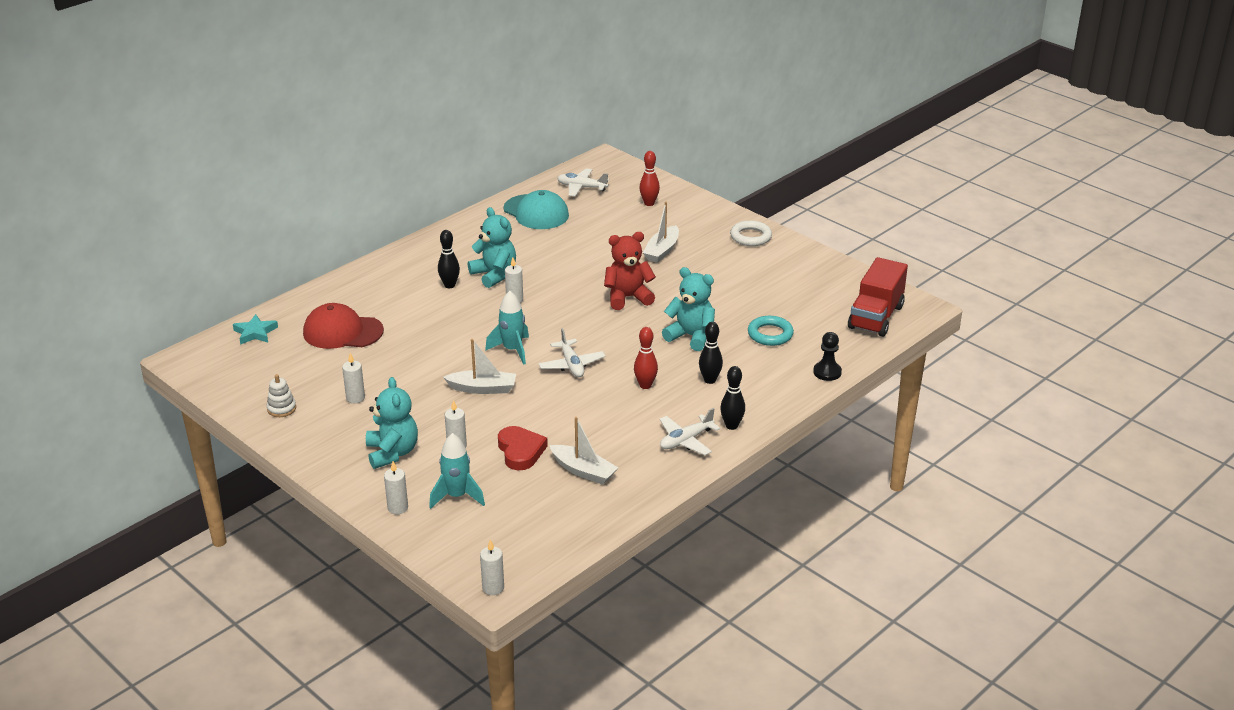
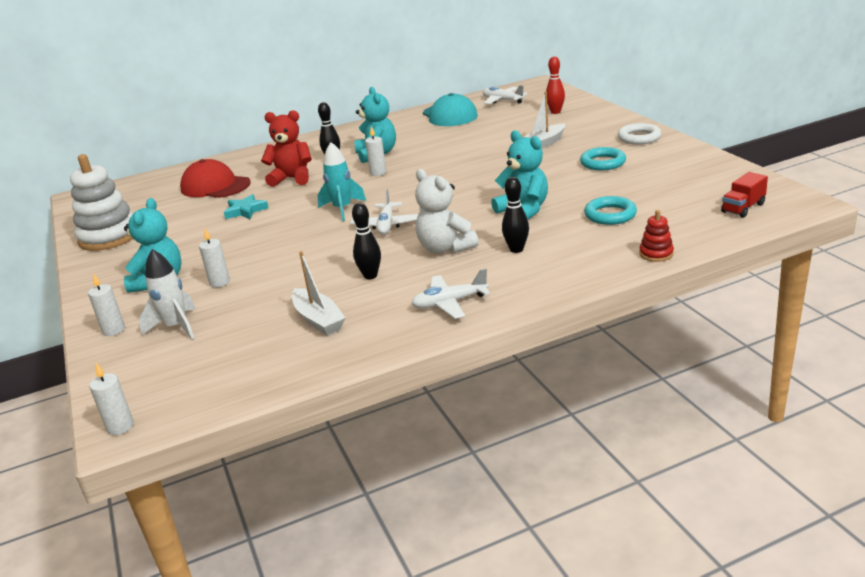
camera: 25 degrees right, 5 degrees down
(255, 333) = (150, 182): turquoise star -> turquoise star (245, 211)
(281, 409) = (109, 237): white stacking toy -> white stacking toy, size x2.20
(355, 398) = (174, 234): white candle -> none
(457, 496) = (176, 327): turquoise rocket -> white rocket
(483, 388) = (288, 237): white boat -> none
(520, 451) = (273, 293): red heart -> none
(628, 297) = (483, 177): red teddy bear -> red teddy bear (292, 178)
(645, 385) = (445, 248): red bowling pin -> white teddy bear
(731, 426) = (511, 294): black bowling pin -> black bowling pin (370, 276)
(732, 272) = (602, 163): none -> turquoise ring
(827, 372) = (656, 254): black pawn -> red stacking toy
(876, 317) = (743, 208): red truck -> red truck, size x0.54

